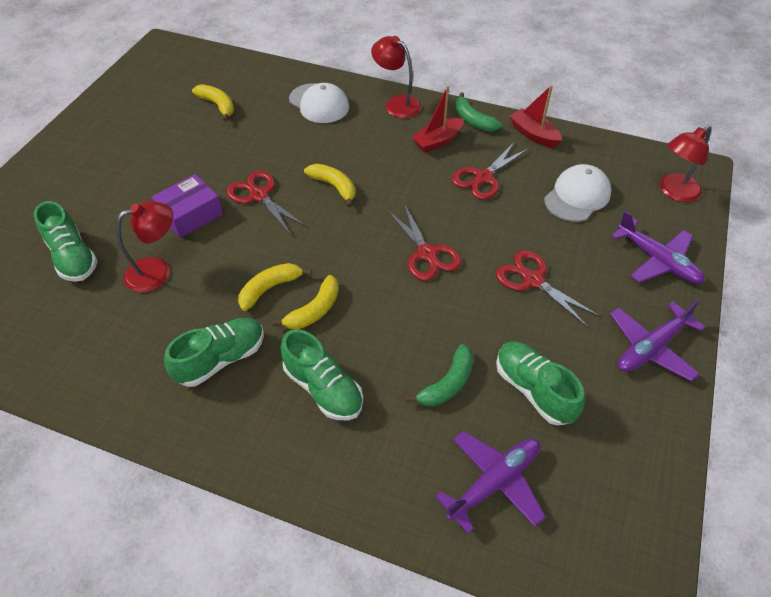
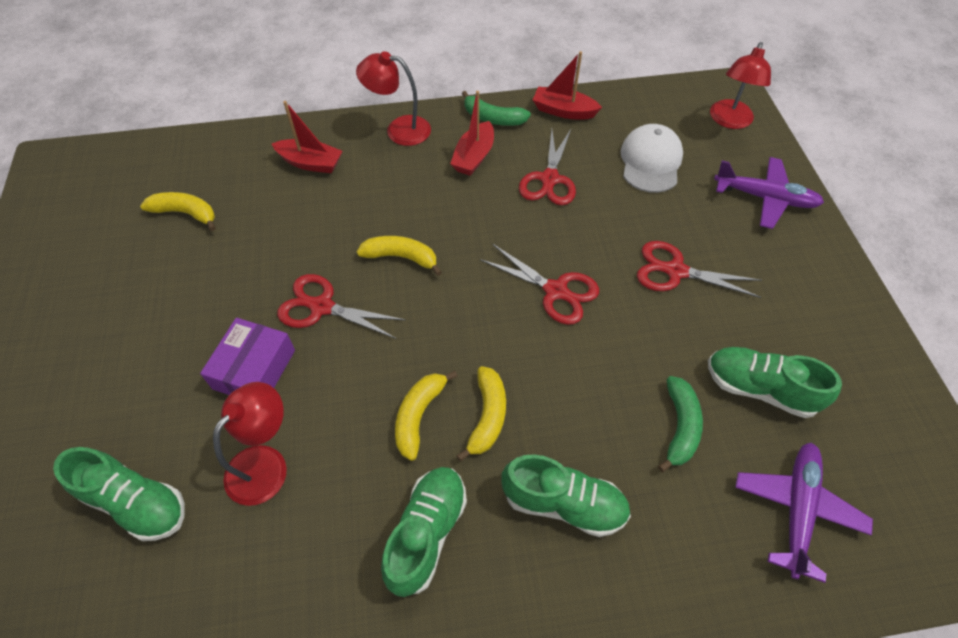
camera: 30 degrees left, 5 degrees up
(319, 103) = (310, 163): white cap -> red boat
(651, 347) = (822, 290): purple plane -> none

